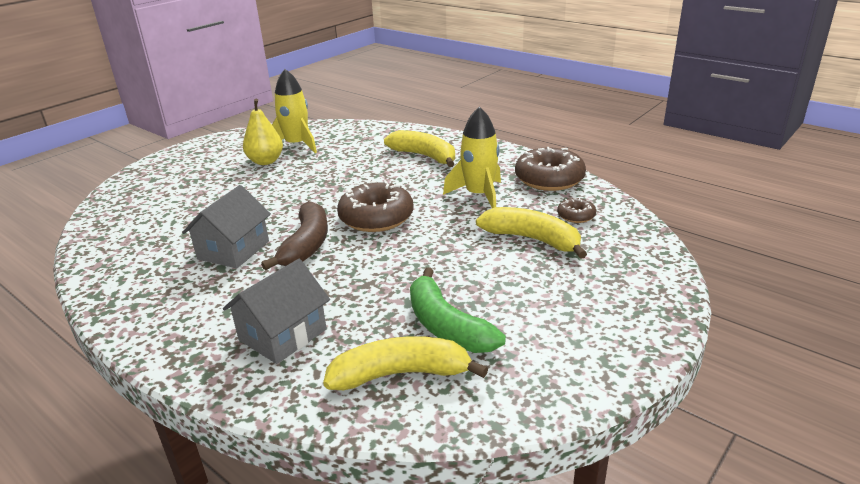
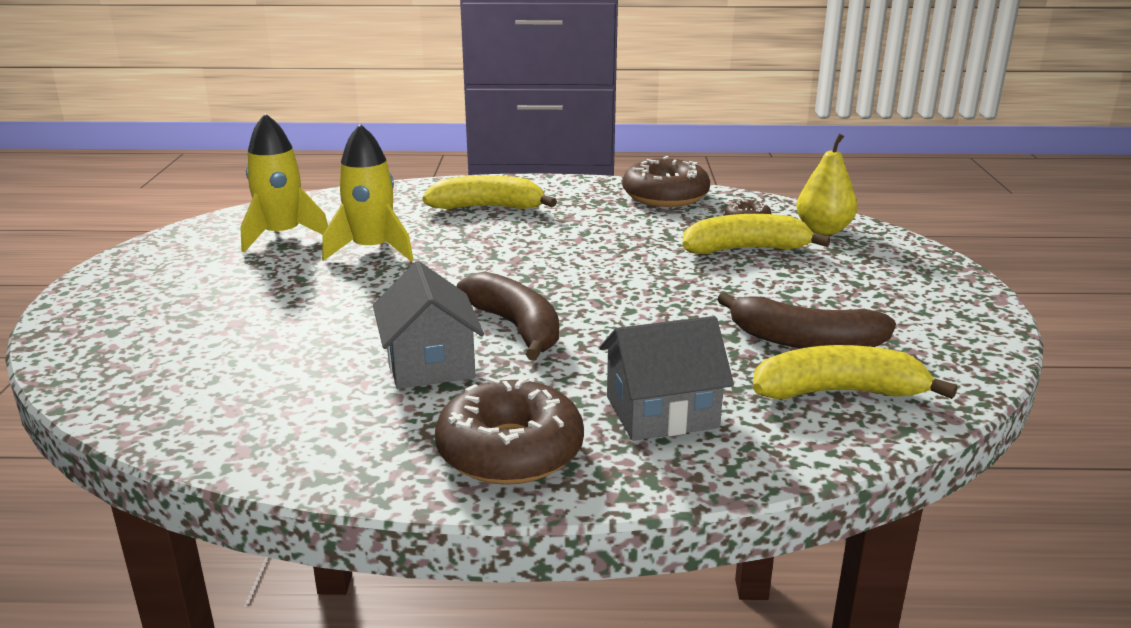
camera: 40 degrees left, 5 degrees down
(265, 161) = (271, 264): yellow pear -> yellow pear (823, 230)
(282, 335) = (661, 412): grey house -> grey house turned 75 degrees clockwise
(376, 217) = (548, 278): brown donut -> brown donut (510, 451)
(400, 374) = (838, 392): yellow banana -> yellow banana turned 45 degrees clockwise
(447, 326) = (804, 341): green banana -> brown banana
(479, 195) = (622, 227): yellow rocket -> yellow rocket (372, 250)

